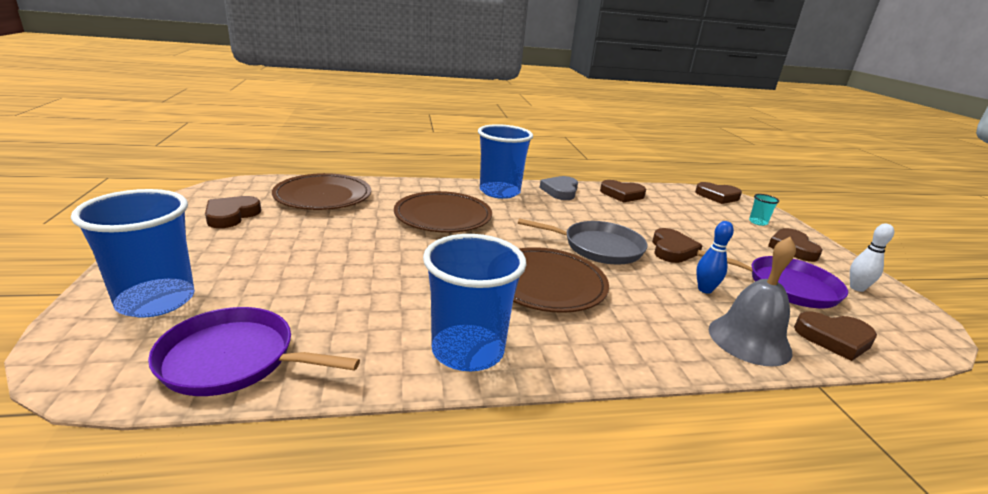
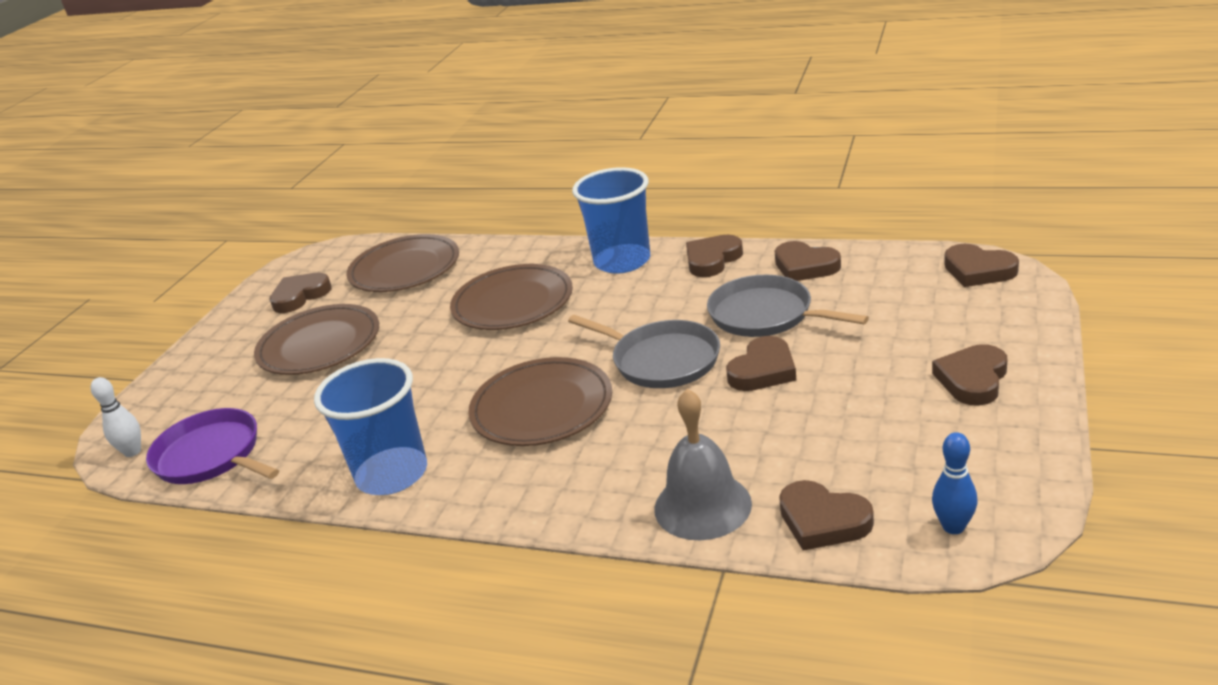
camera: 35 degrees right, 5 degrees up
(156, 300) = (190, 393): blue cup -> none
(286, 250) = (319, 345): none -> brown plate
(560, 191) = (712, 260): grey heart -> brown heart
(632, 219) = (766, 315): none -> grey pan
(705, 289) = (732, 434): blue bowling pin -> blue bowling pin (953, 527)
(758, 222) = (981, 327): turquoise cup -> none
(787, 286) = (864, 441): purple pan -> none
(857, 288) = (981, 456): white bowling pin -> white bowling pin (132, 452)

